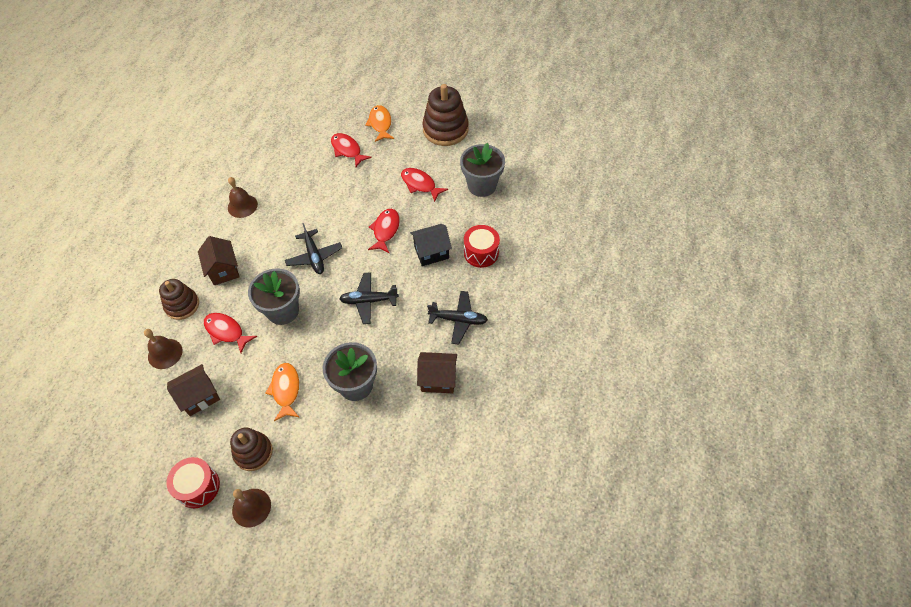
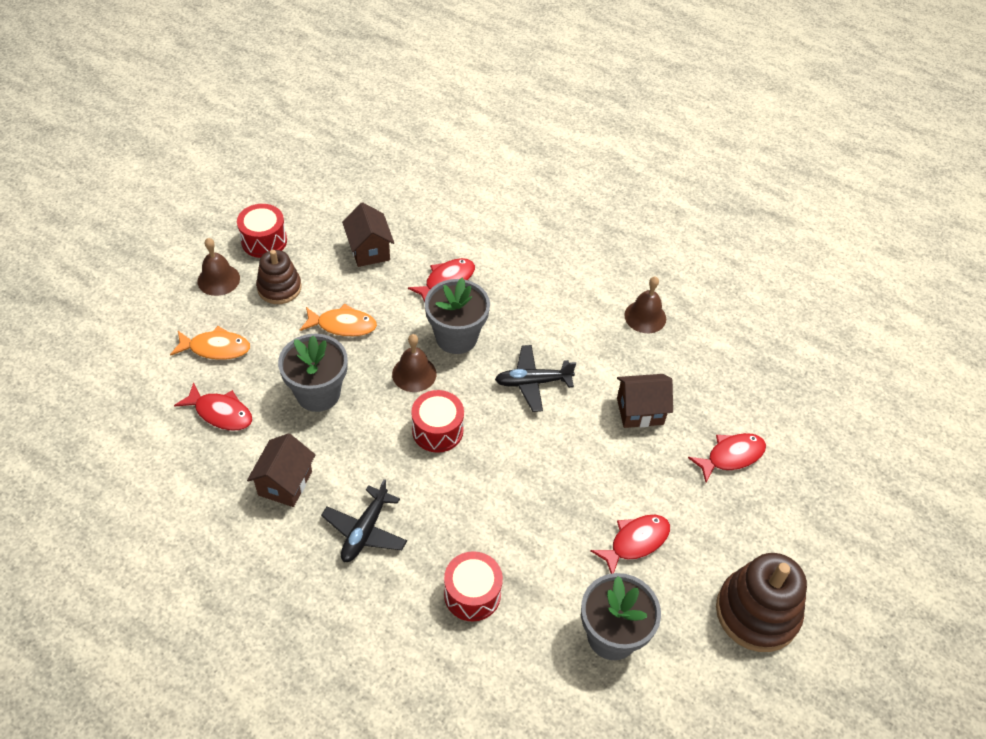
camera: 100 degrees right, 5 degrees down
(165, 353) = (438, 226): brown bell -> brown bell (414, 374)
(182, 305) = (500, 245): brown stacking toy -> none
(224, 270) = (540, 287): brown house -> brown house (640, 411)
(369, 301) = (437, 430): black plane -> red drum
(380, 124) = (785, 514): orange fish -> orange fish (216, 348)
(385, 230) = (554, 475): red fish -> red fish (220, 413)
(431, 252) = (495, 525): black house -> none

